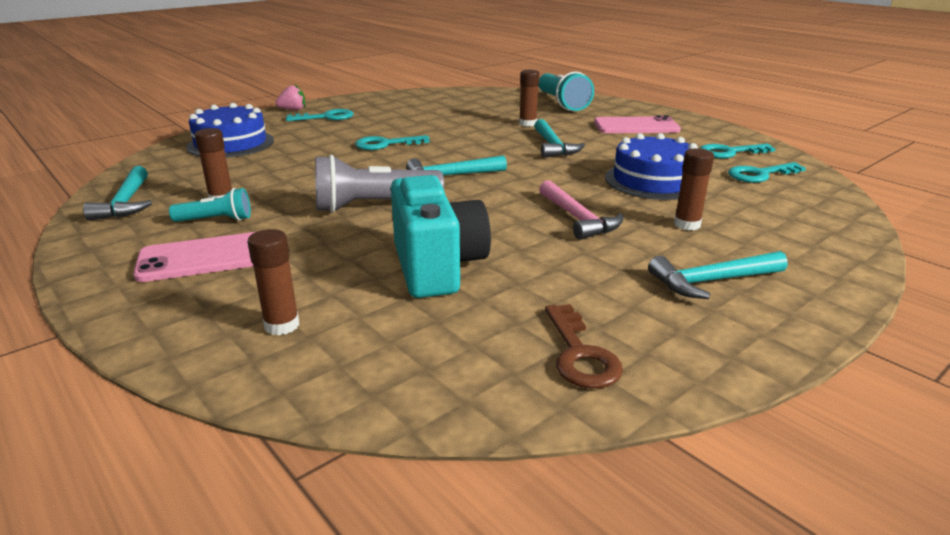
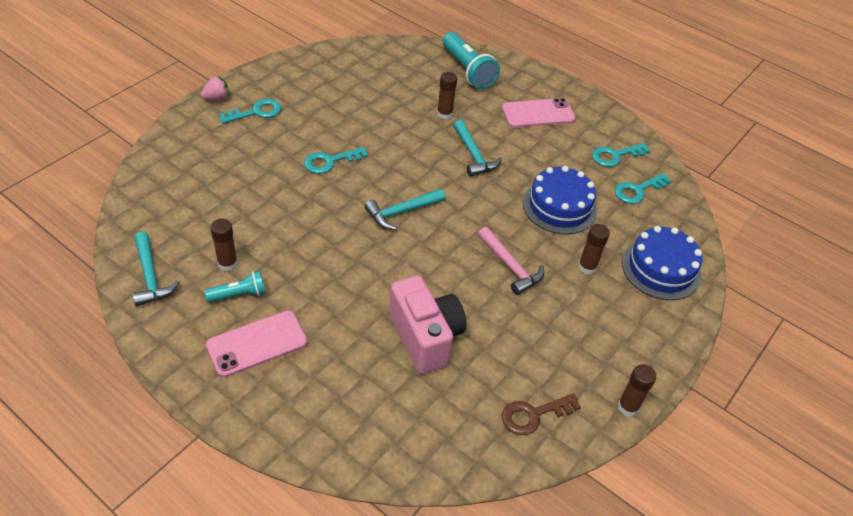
camera: 15 degrees left, 20 degrees up
(231, 144) = (189, 170): blue cake -> blue cake (661, 269)
(282, 325) = (344, 411): brown glue stick -> brown glue stick (628, 407)
(374, 206) = (354, 263): grey flashlight -> none
(437, 267) = (425, 338): turquoise camera -> pink camera
(580, 354) = (533, 415): brown key -> brown key turned 90 degrees clockwise
(711, 281) = (605, 334): turquoise hammer -> none

